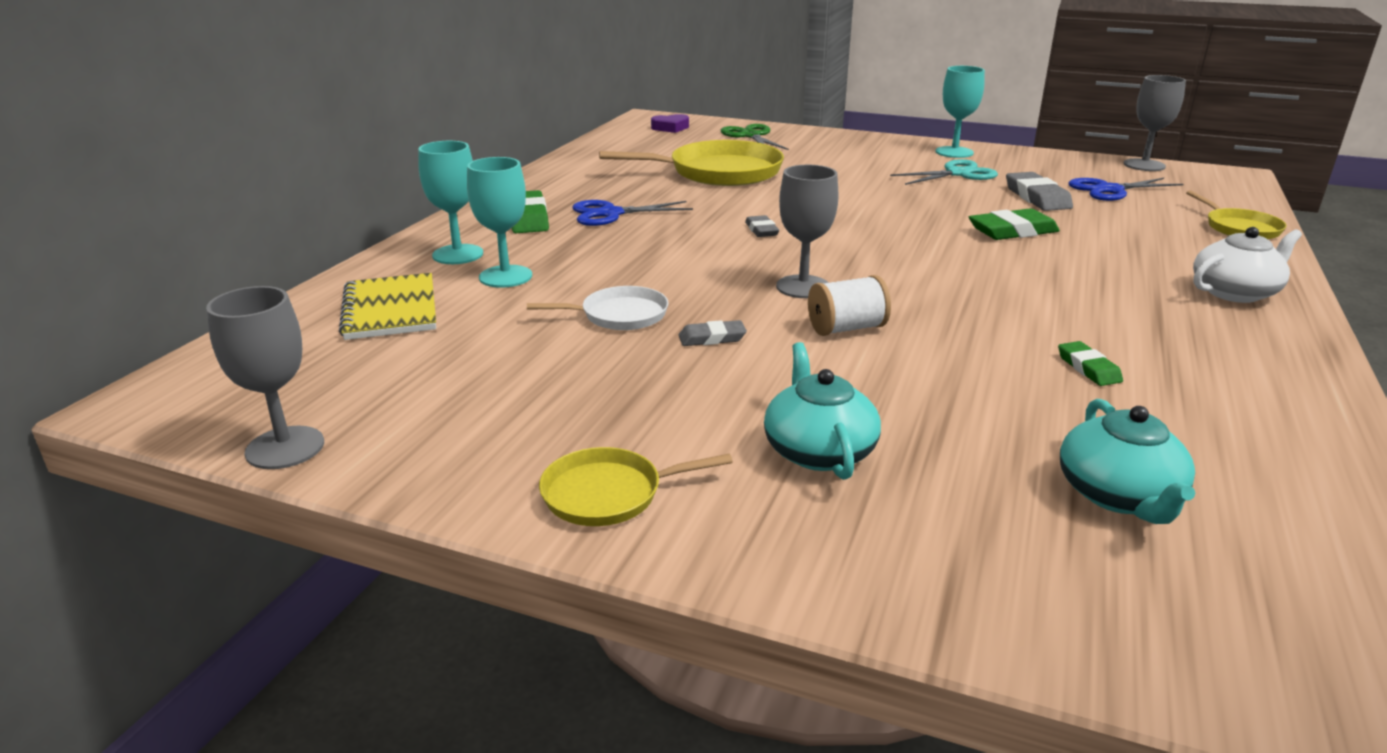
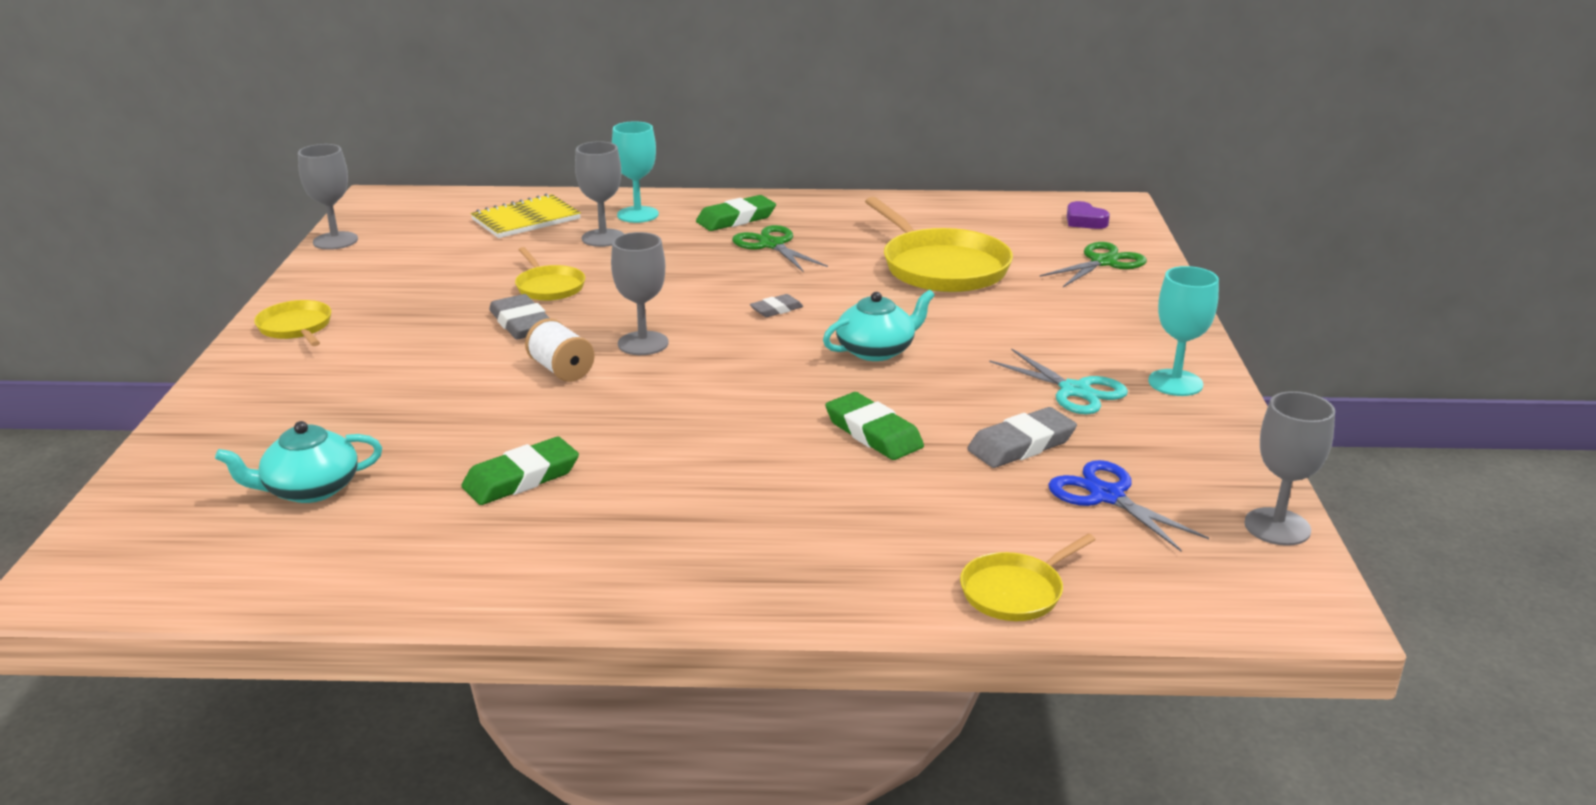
camera: 70 degrees right, 0 degrees up
(505, 276) = (603, 238): turquoise goblet -> grey goblet
(611, 214) = (772, 245): blue scissors -> green scissors
(620, 315) = (549, 287): white pan -> yellow pan
(712, 338) = (521, 323): grey eraser -> grey eraser, size x1.72
(818, 450) = (356, 380): turquoise teapot -> turquoise teapot (876, 350)
(1088, 368) = (521, 478): green eraser -> green eraser, size x1.72
(1235, 292) = (758, 569): white teapot -> none

